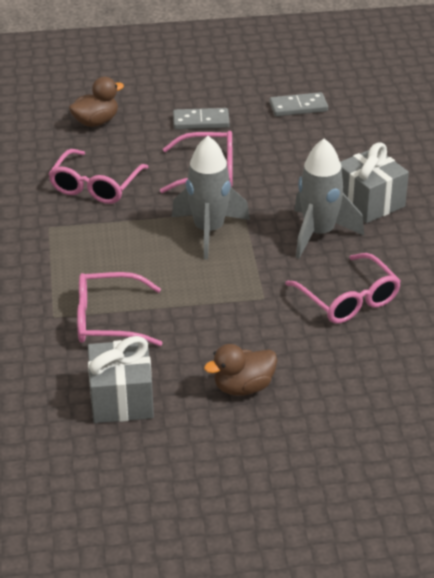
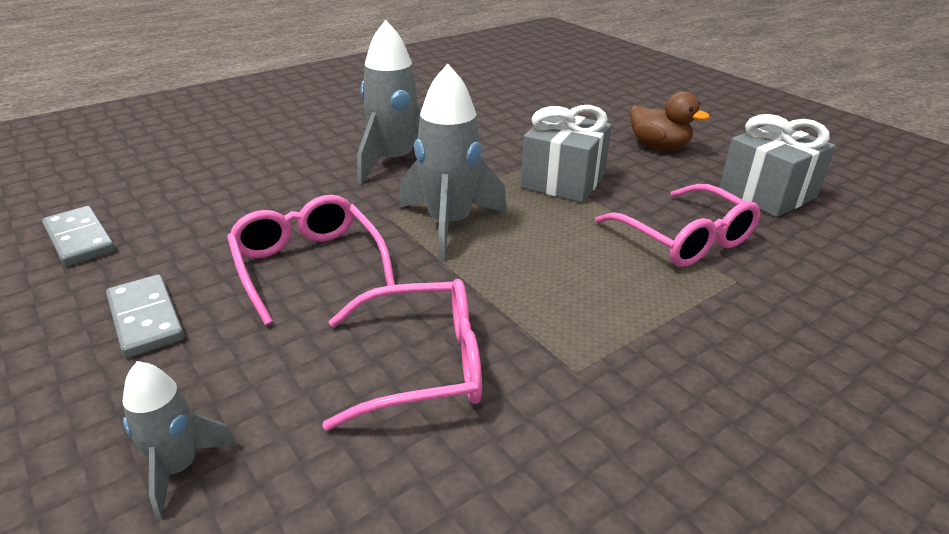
camera: 120 degrees left, 5 degrees down
(96, 122) = (179, 468): brown duck -> grey rocket
(348, 299) = (486, 130): pink glasses -> none
(369, 202) = (312, 150): grey gift -> grey gift (563, 181)

